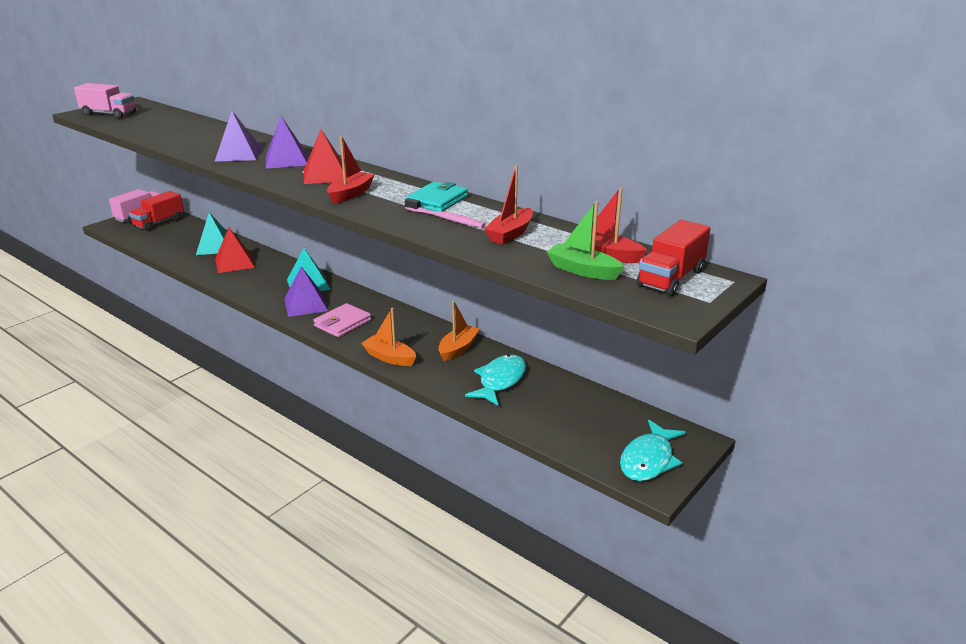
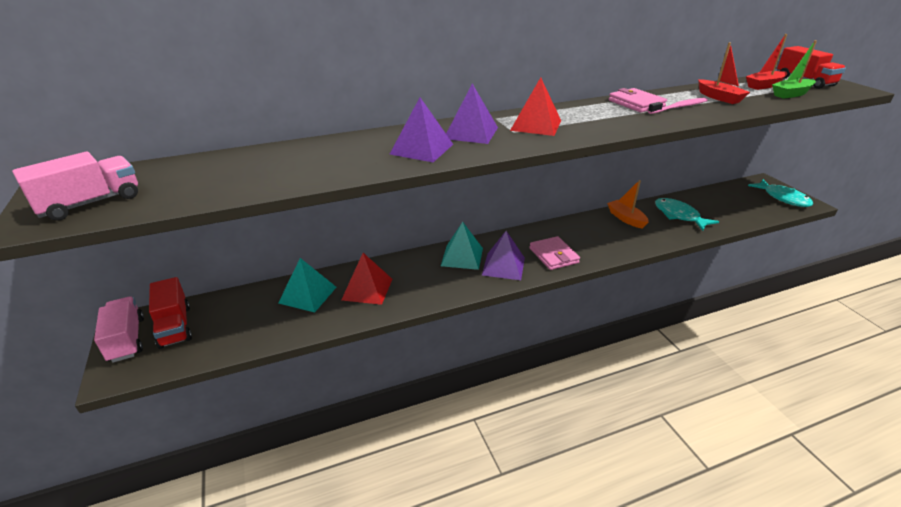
camera: 60 degrees left, 5 degrees up
(350, 194) = (599, 124): red boat -> none
(389, 357) = (626, 248): orange boat -> none
(437, 201) = (636, 103): turquoise wallet -> pink wallet

